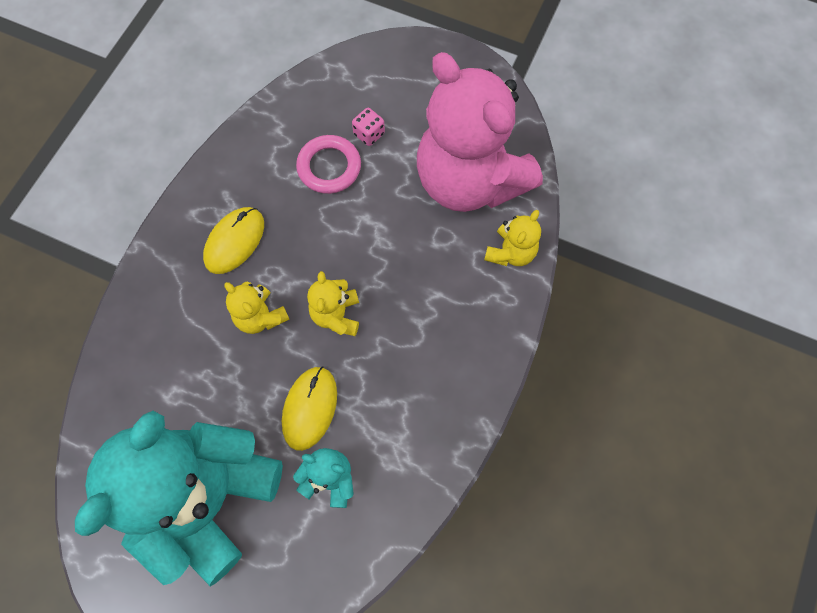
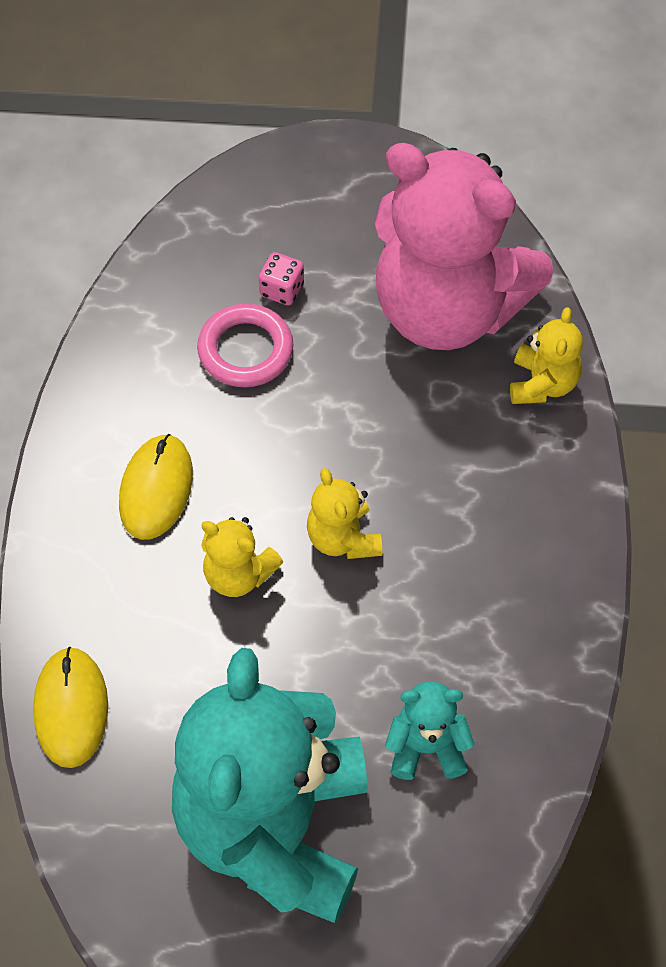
camera: 20 degrees left, 10 degrees down
(309, 408) = (360, 668): yellow mouse -> yellow mouse (71, 709)

